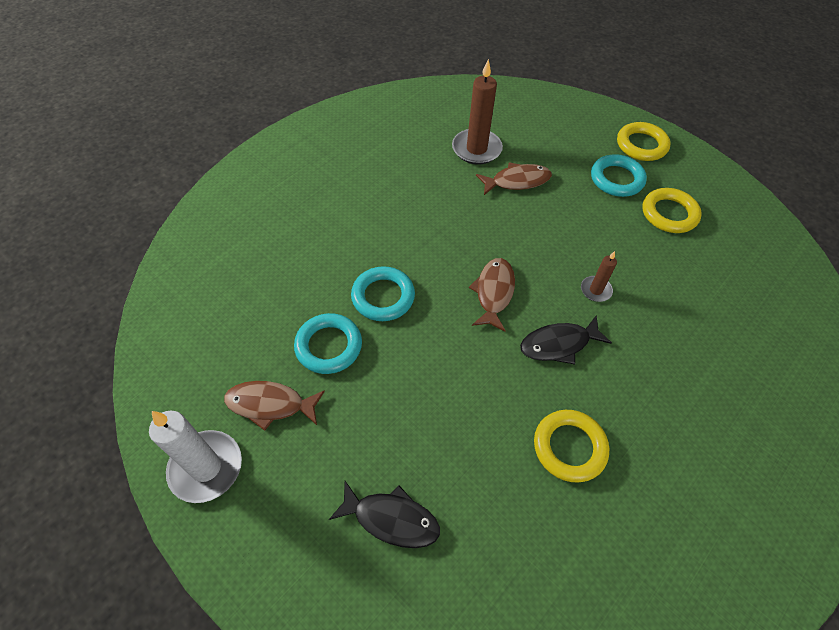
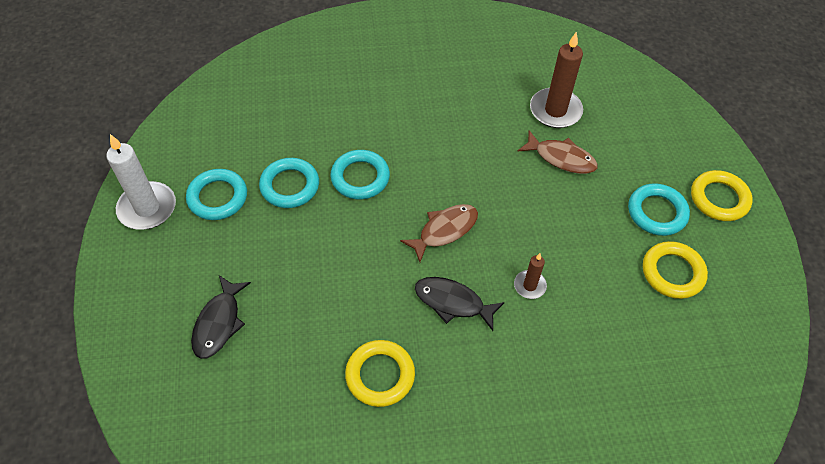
camera: 40 degrees right, 0 degrees up
(270, 404) = (217, 197): brown fish -> turquoise ring
(391, 519) = (219, 323): black fish -> black fish turned 45 degrees clockwise

